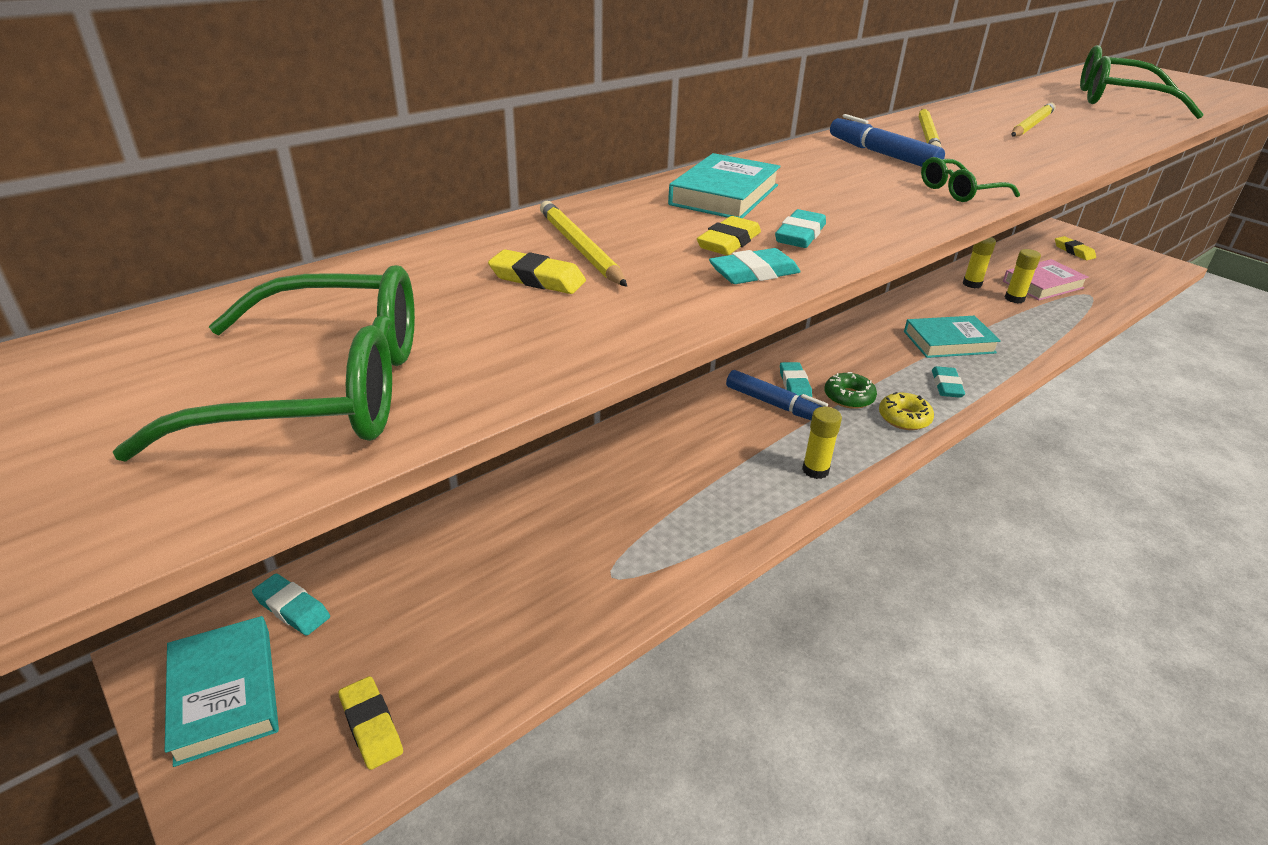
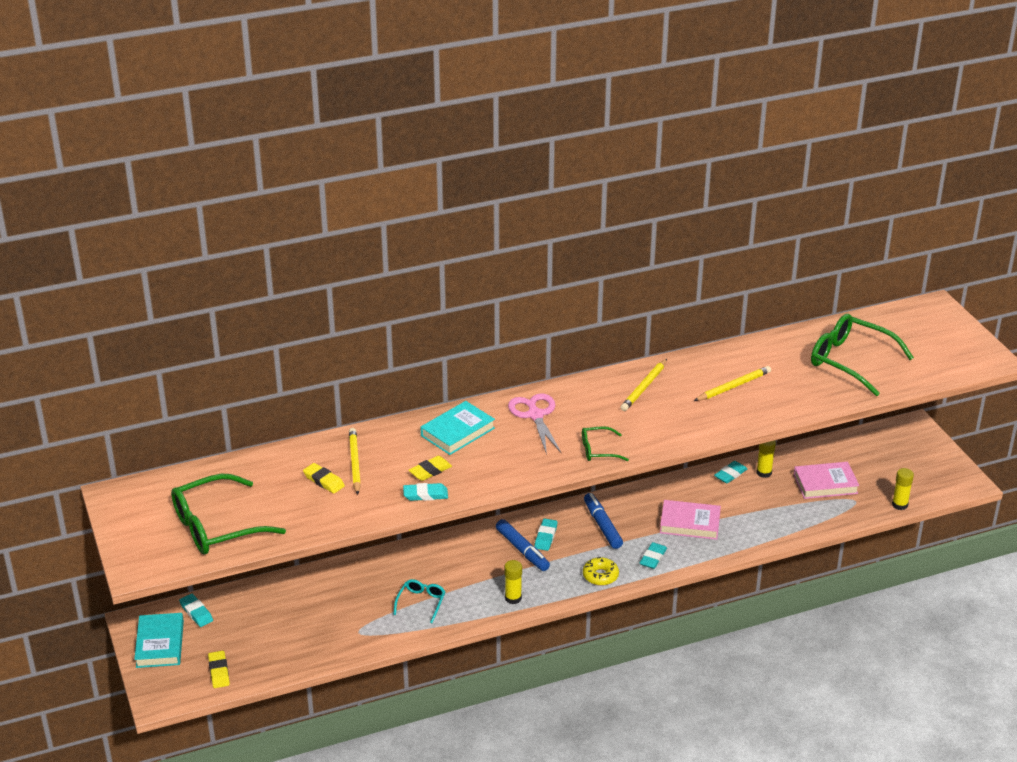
camera: 20 degrees right, 0 degrees up
(322, 390) = (216, 526): green glasses -> green glasses turned 135 degrees clockwise
(686, 505) = (421, 603): none -> turquoise glasses
(800, 235) = (471, 472): turquoise eraser -> turquoise eraser (730, 474)
(820, 168) = (535, 415): none -> pink scissors
(848, 397) = (575, 553): green donut -> none
(882, 154) = (589, 406): blue marker -> blue marker (602, 525)
(949, 342) = (690, 523): turquoise book -> pink book
(1014, 299) = (785, 493): yellow glue stick -> yellow glue stick (899, 505)
(1073, 251) = (896, 453): yellow eraser -> none

